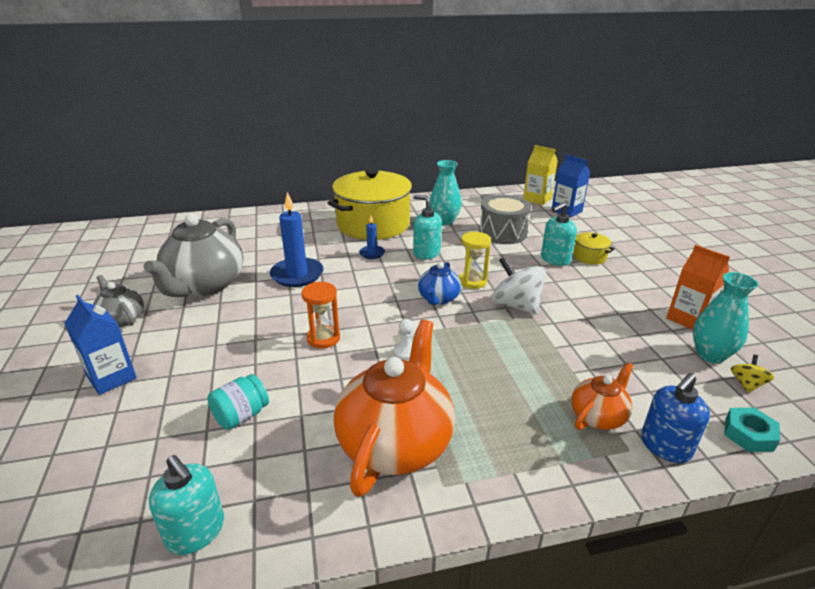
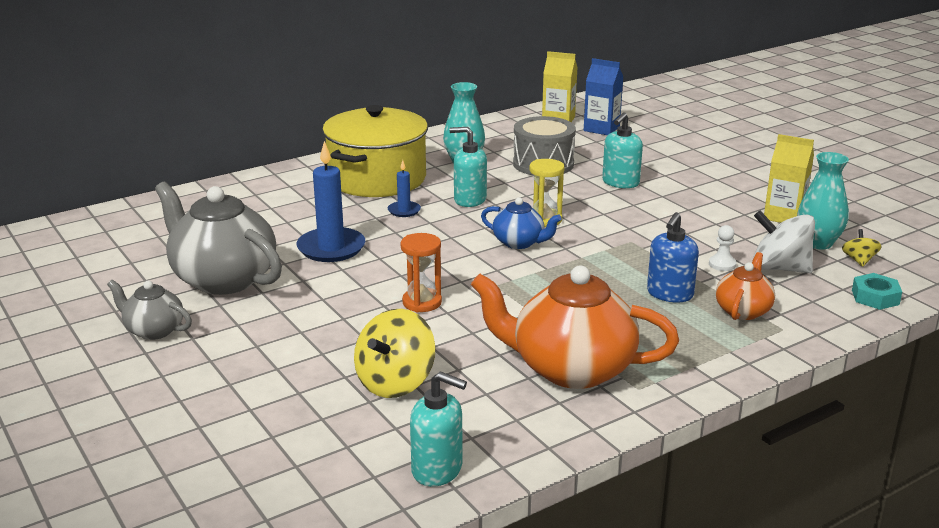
camera: 20 degrees left, 5 degrees down
(112, 377) = (209, 383): blue carton -> none
(205, 285) = (223, 279): grey teapot -> grey teapot turned 135 degrees clockwise
(241, 415) = (395, 382): turquoise jar -> yellow spinning top
(396, 443) = (571, 369): orange teapot -> orange teapot turned 75 degrees counterclockwise
(406, 352) = (522, 297): white pawn -> white pawn (722, 264)
(438, 298) = (519, 243): blue teapot -> blue teapot turned 60 degrees counterclockwise
(516, 305) = (607, 234): white spinning top -> white spinning top (779, 268)
(589, 257) = (656, 174): yellow pot -> none
(665, 446) = (811, 320): blue soap dispenser -> blue soap dispenser (669, 294)
(687, 319) = (784, 216): orange carton -> yellow carton

